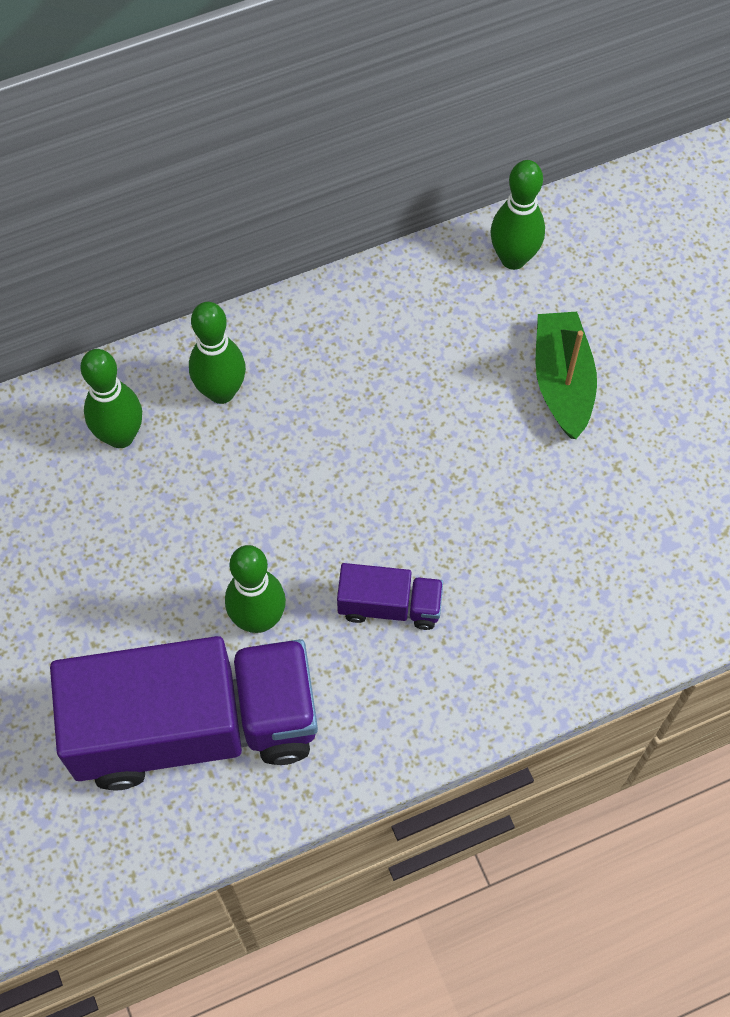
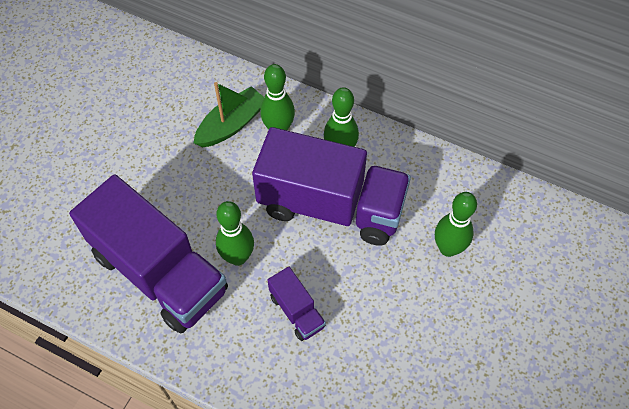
camera: 50 degrees right, 5 degrees down
(287, 461) = (331, 206): none -> purple truck
(513, 258) = (544, 221): green bowling pin -> green bowling pin (448, 248)
(562, 382) = (499, 299): green boat -> green boat (231, 125)

